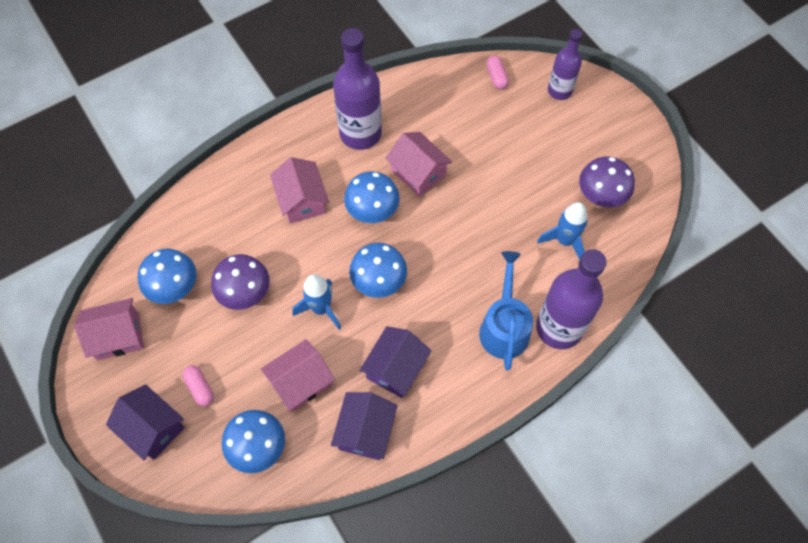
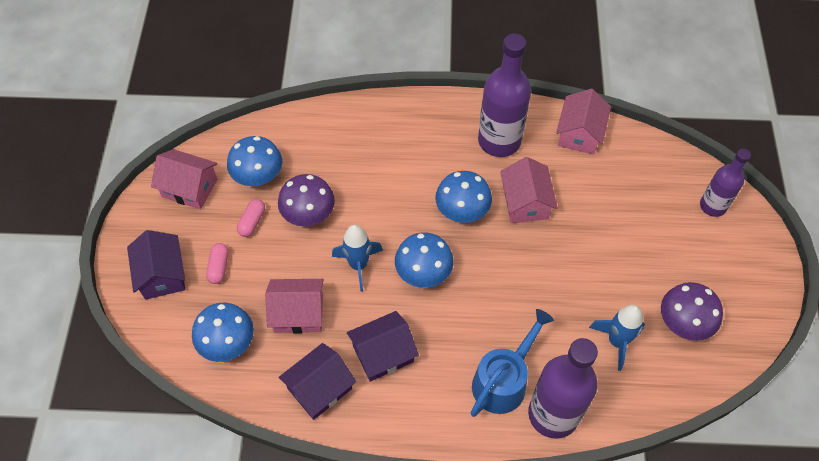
camera: 35 degrees right, 5 degrees down
(302, 200) = (408, 167): pink house -> pink house (579, 133)
(496, 77) = (659, 161): pink capsule -> pink capsule (252, 222)

